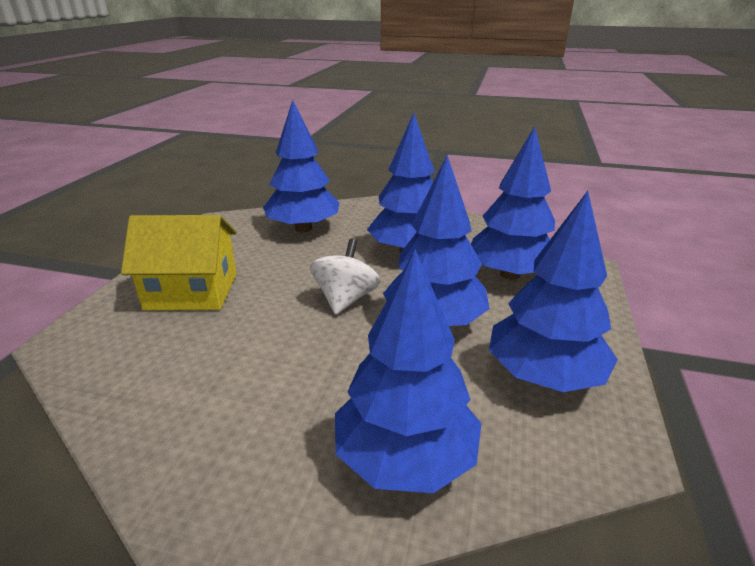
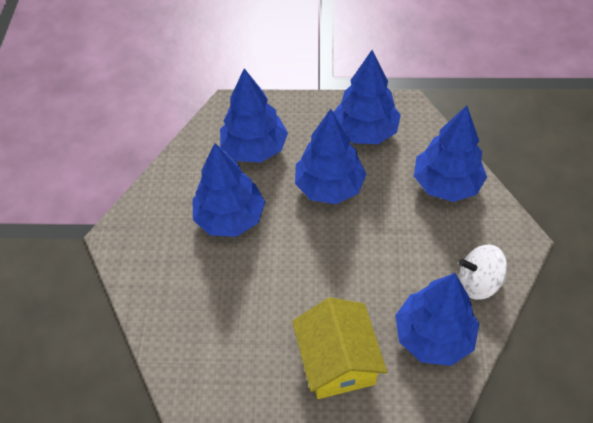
camera: 100 degrees left, 25 degrees up
(303, 228) = (199, 315): blue tree -> blue tree (433, 336)
(345, 299) = (317, 244): white spinning top -> white spinning top (478, 282)

